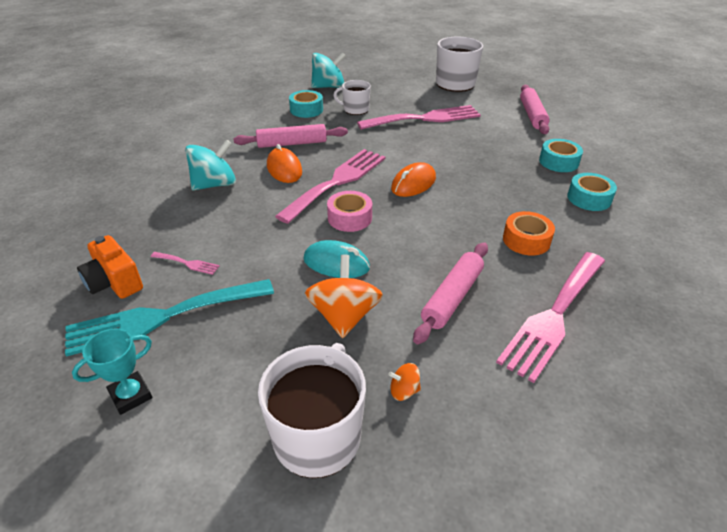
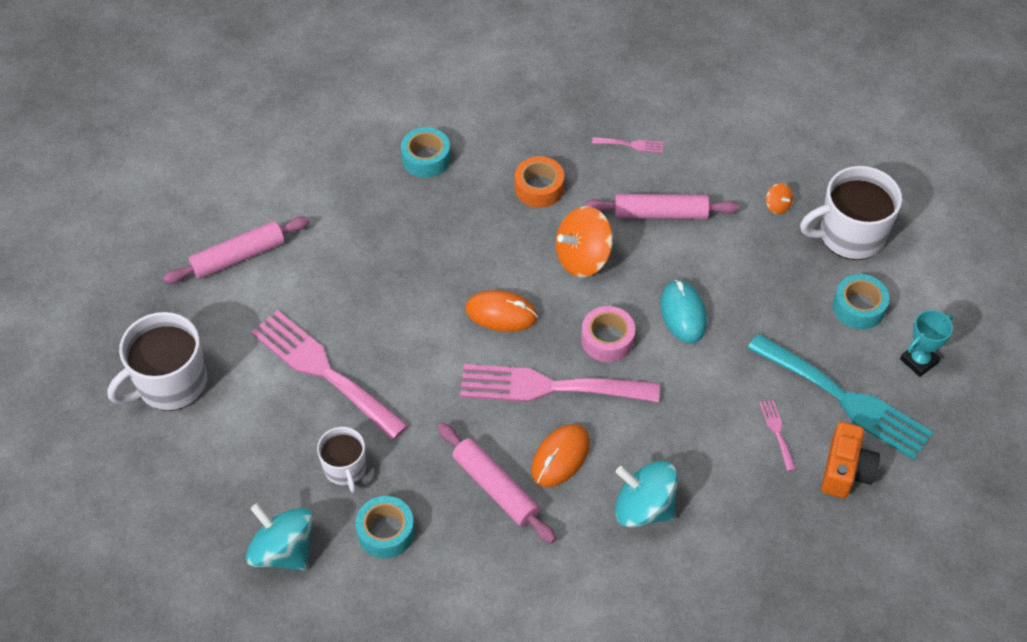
camera: 120 degrees left, 15 degrees up
(131, 395) = (919, 361): turquoise trophy -> turquoise trophy turned 60 degrees counterclockwise
(344, 316) = (739, 275): orange spinning top -> orange spinning top (583, 258)
(554, 316) = (631, 145): pink fork -> pink fork, size x0.40
(558, 162) = (359, 200): turquoise tape -> turquoise tape (858, 307)

